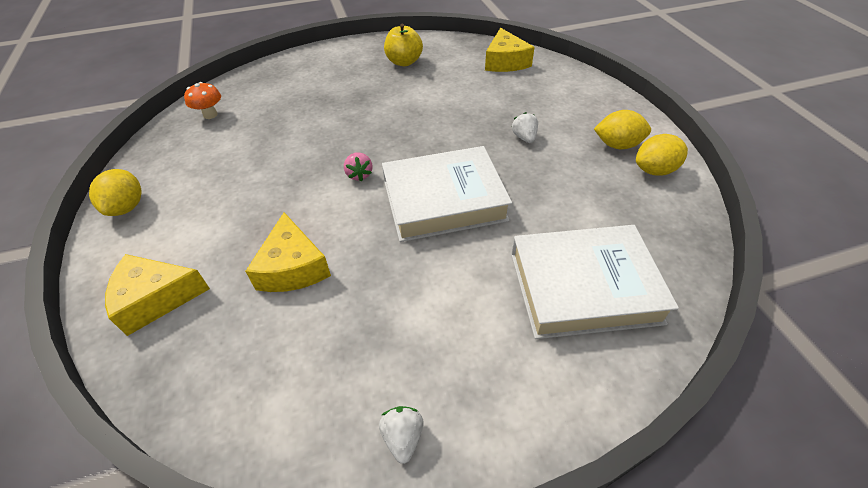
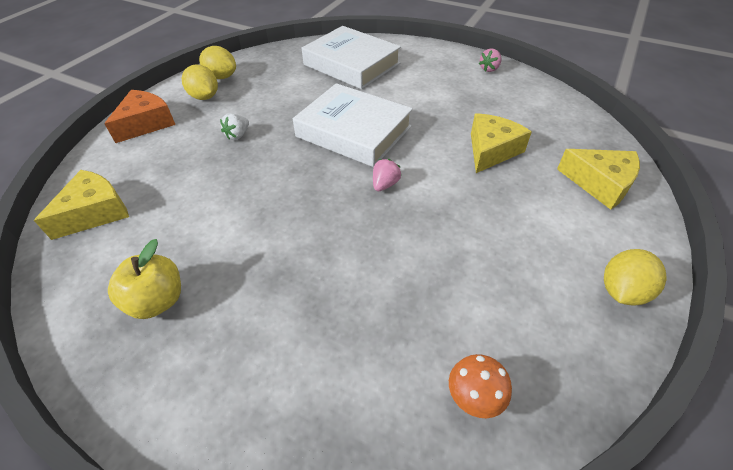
camera: 135 degrees left, 0 degrees up
(403, 437) = (489, 69): white strawberry -> pink strawberry
(600, 104) = (146, 124): none -> orange cheese

